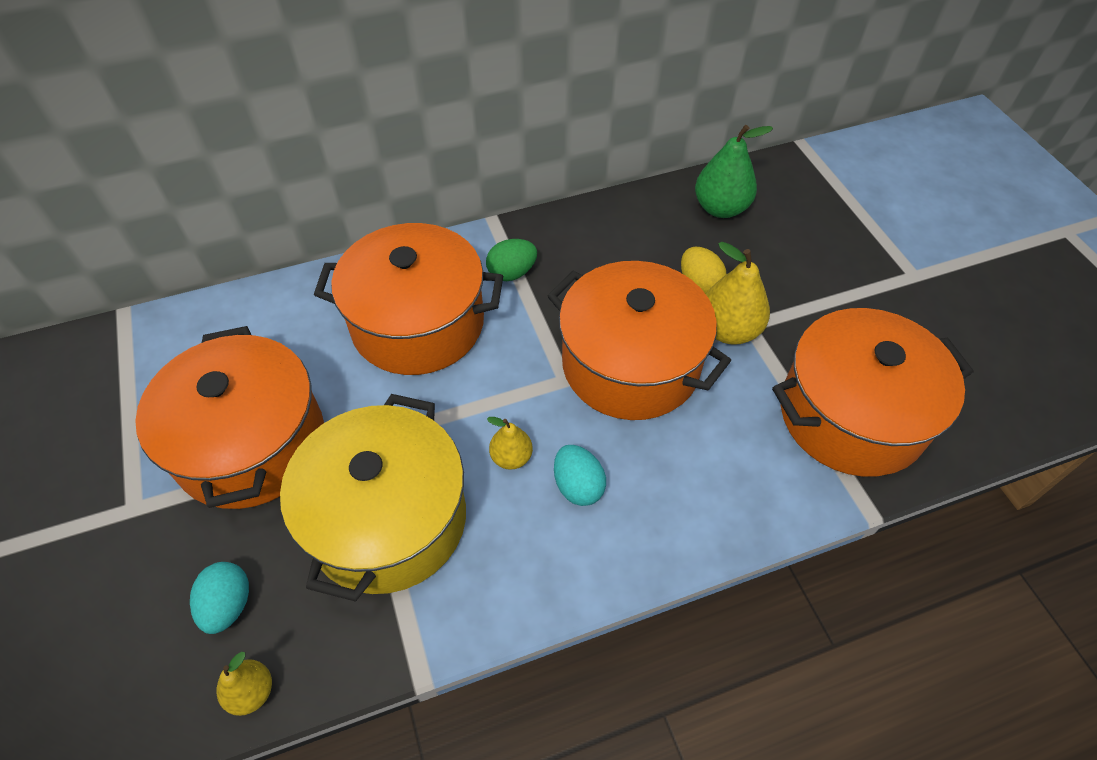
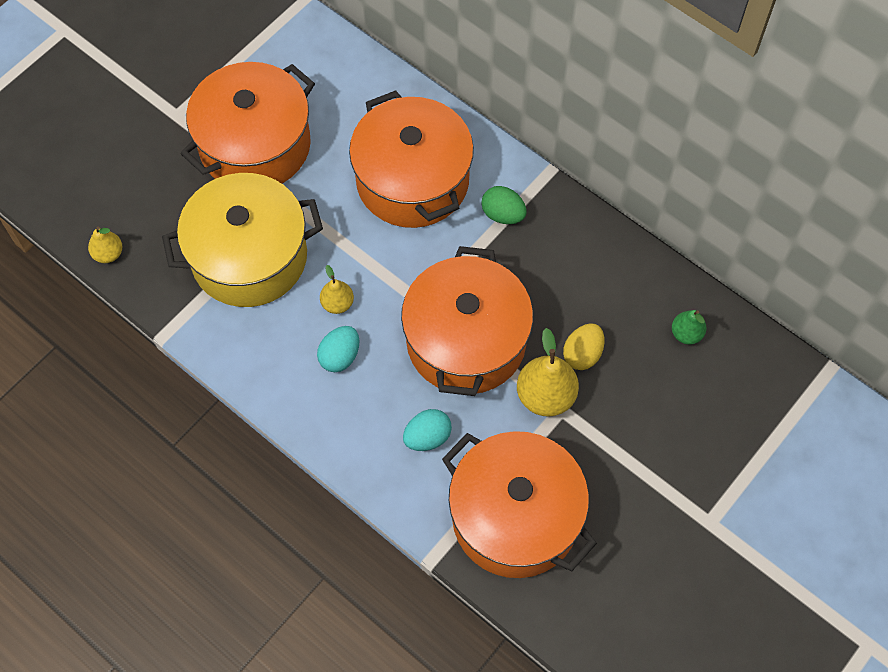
camera: 60 degrees right, 10 degrees up
(228, 605) = (148, 208): turquoise egg -> turquoise egg (427, 437)
(720, 208) = (686, 334): green pear -> green pear, size x0.57

